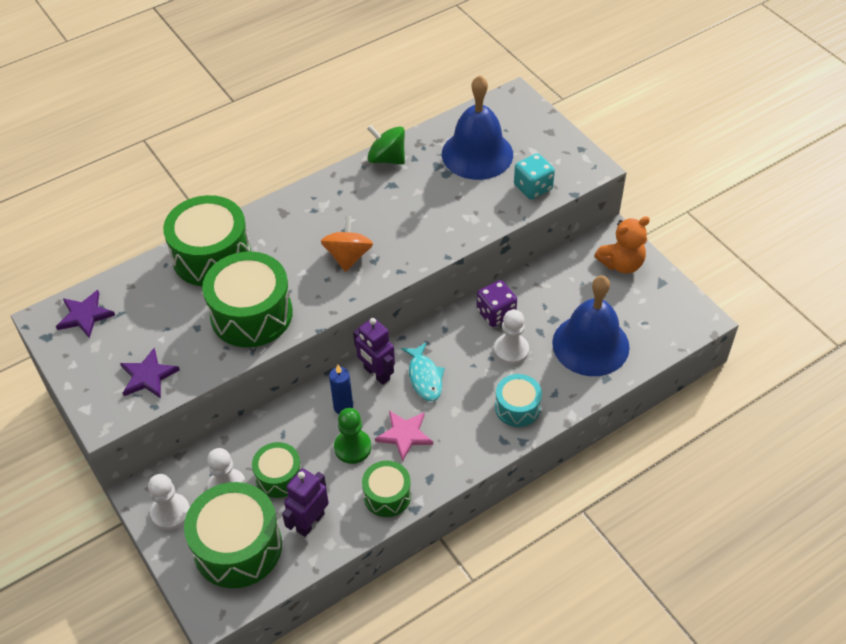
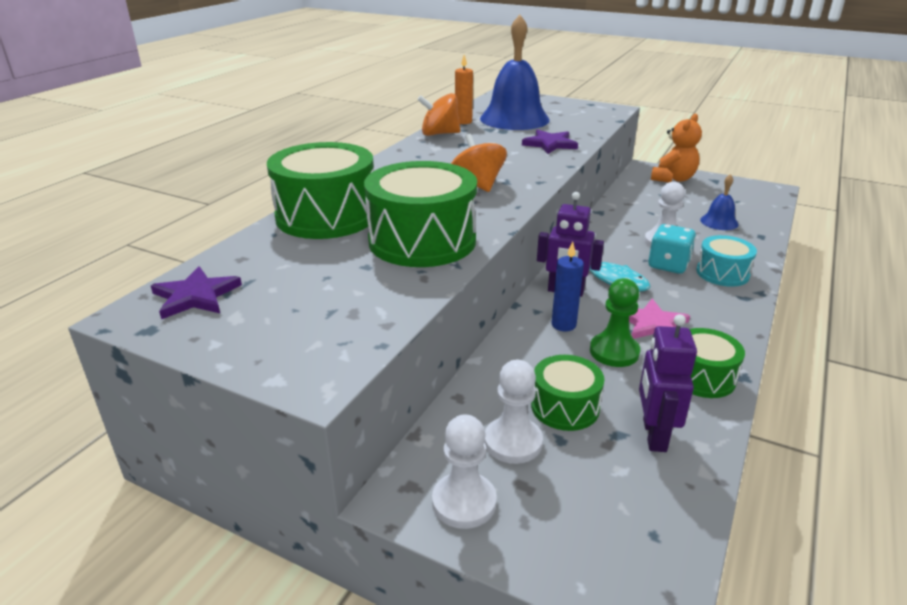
camera: 30 degrees left, 20 degrees down
(148, 376) = (343, 321): purple star -> purple star (550, 144)
(238, 547) = (597, 501): green drum -> none
(386, 158) = (439, 134): green spinning top -> orange spinning top
(426, 143) = (463, 122): none -> orange candle
(496, 313) = (619, 226): purple dice -> none
(533, 187) = (584, 124): turquoise dice -> turquoise dice (668, 265)
(590, 345) = (719, 222): blue bell -> blue bell, size x0.47

